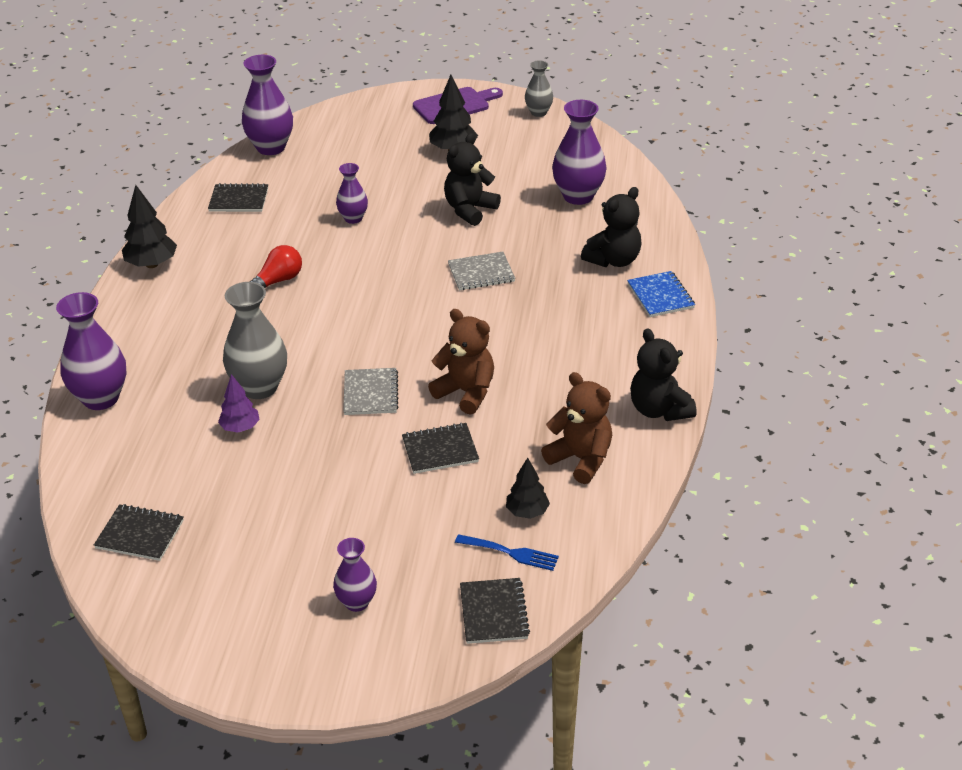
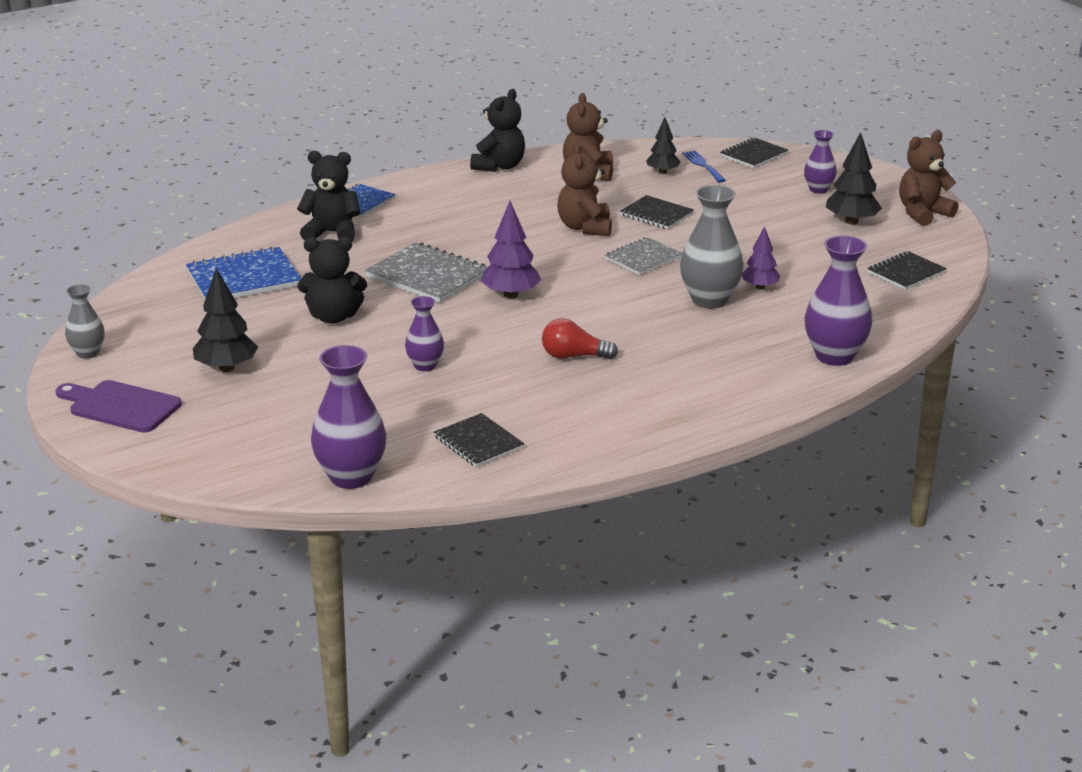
camera: 130 degrees left, 10 degrees down
(140, 534) = (906, 273): black notebook -> black notebook turned 75 degrees clockwise
(152, 264) = (649, 432): black tree -> black tree (851, 221)
(213, 643) = (923, 213): none -> brown teddy bear
(400, 296) = (510, 295): none -> purple tree
(481, 273) = (427, 276): grey notebook -> grey notebook, size x1.57
(578, 196) = (244, 278): purple vase -> blue notebook

